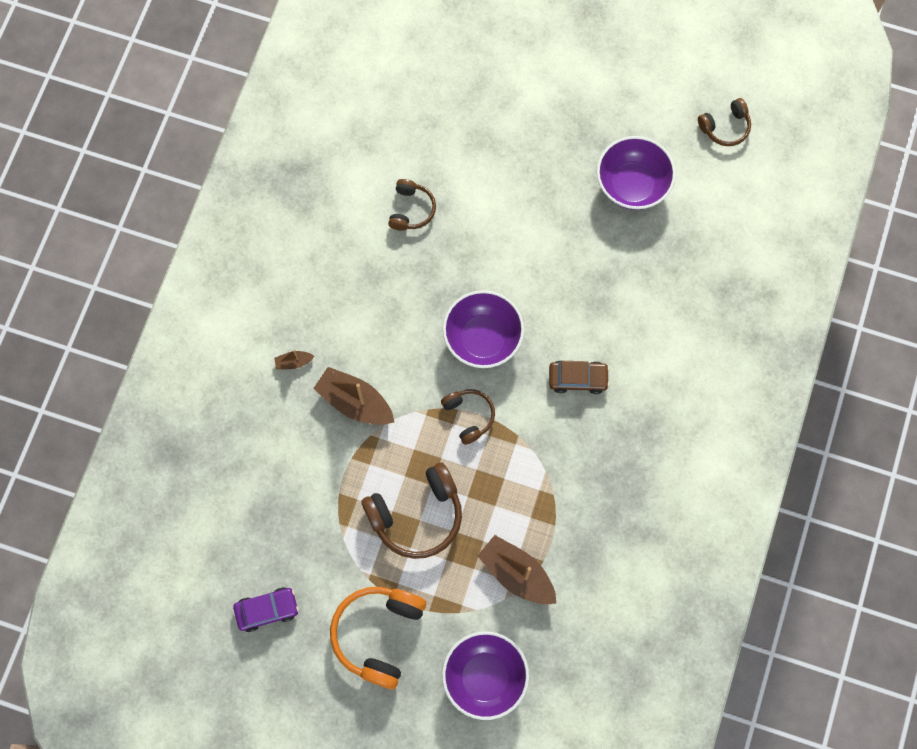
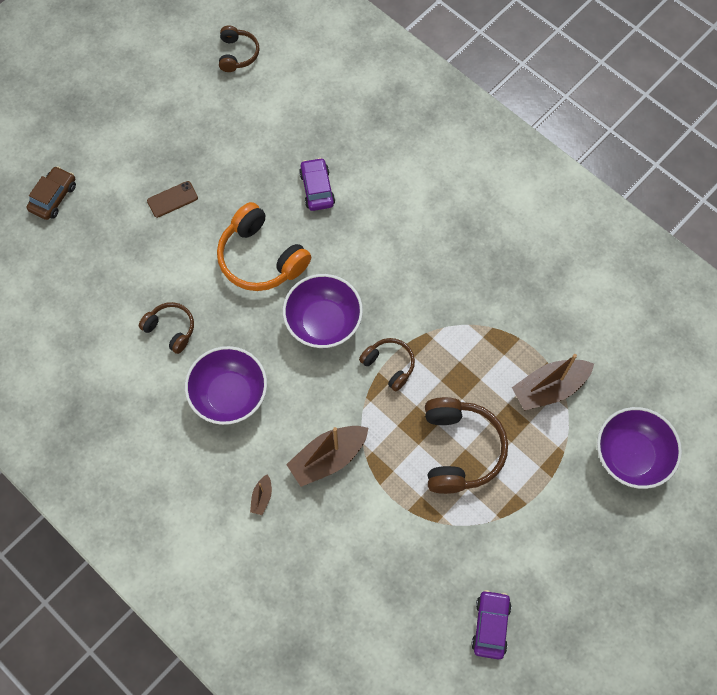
camera: 65 degrees left, 5 degrees down
(378, 634) = (555, 532): orange headphones -> orange headphones (261, 258)
(469, 416) = (389, 365): brown headphones -> brown headphones turned 45 degrees clockwise
(539, 147) = (172, 199): none -> brown phone
(578, 379) = (398, 262): brown car -> brown car (53, 197)
(617, 269) = (317, 189): none -> purple car
(632, 185) = (248, 144): purple bowl -> purple bowl (229, 395)

